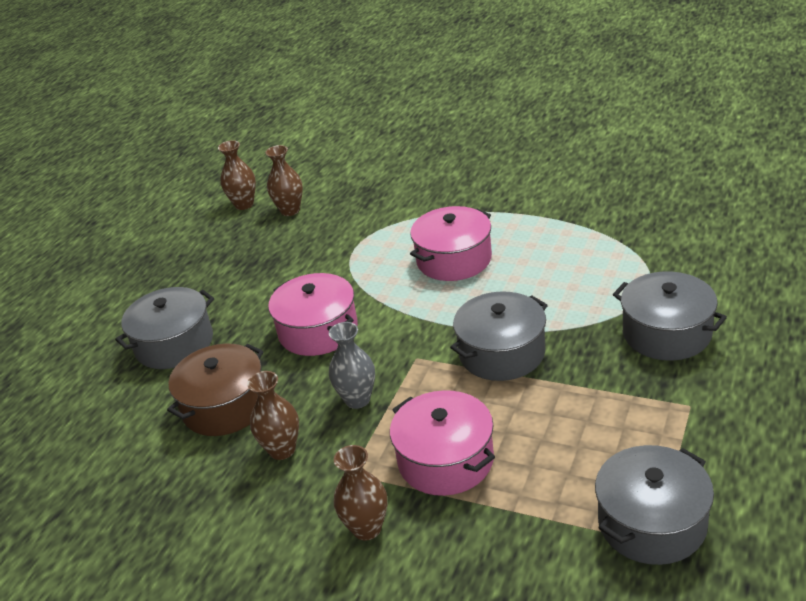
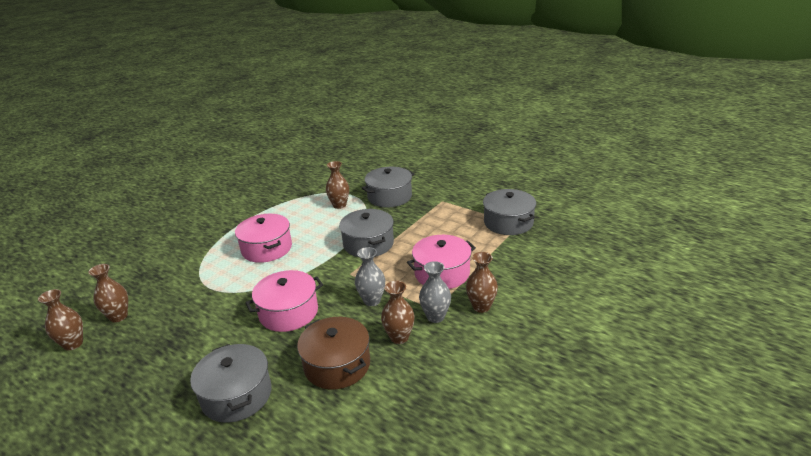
camera: 80 degrees left, 5 degrees down
(332, 478) = (435, 317): none -> grey vase
(606, 285) = (339, 205): none -> brown vase

